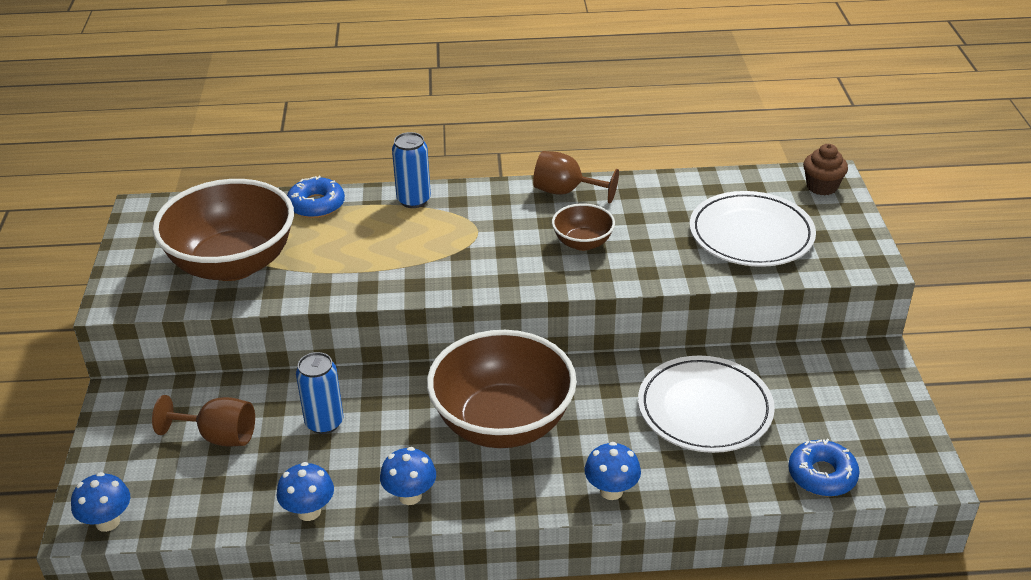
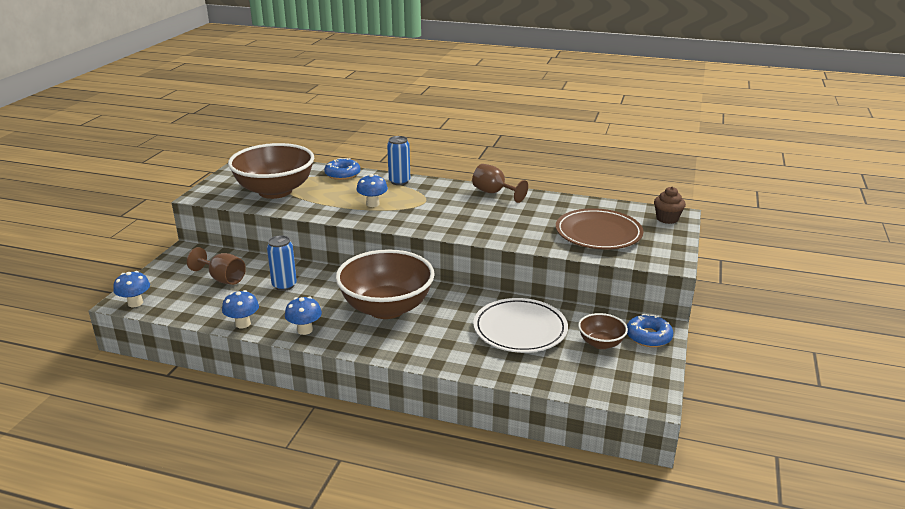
camera: 20 degrees right, 10 degrees down
(582, 243) = (484, 218): brown bowl -> brown bowl (601, 343)
(611, 491) = (427, 356): blue mushroom -> blue mushroom (372, 204)
(751, 234) = (598, 233): white plate -> brown plate
(822, 475) = (574, 381): blue donut -> blue donut (648, 337)

